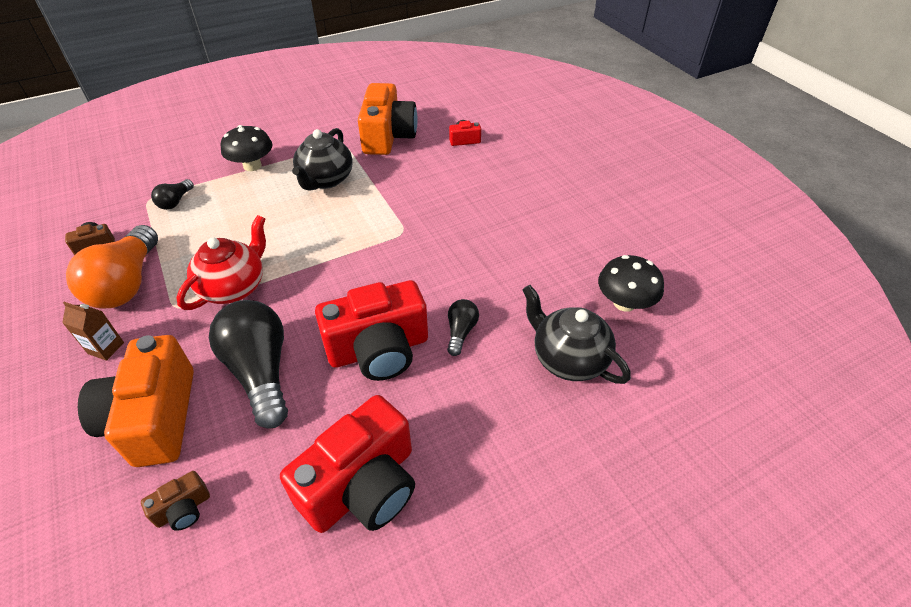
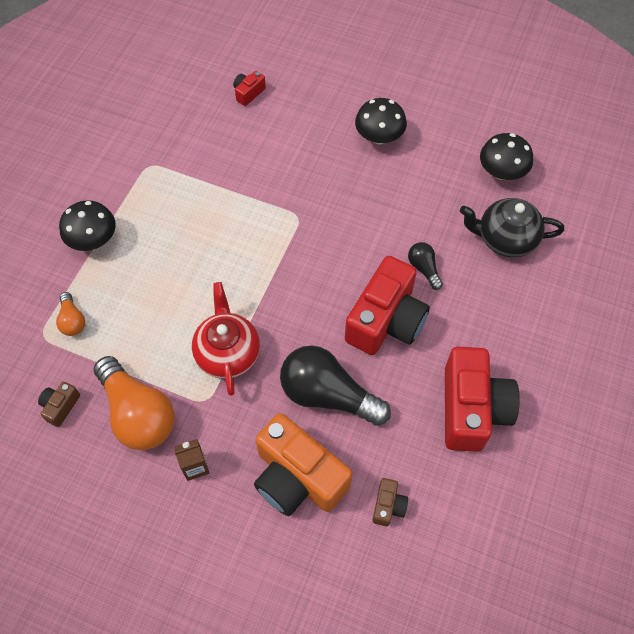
camera: 40 degrees left, 15 degrees up
(175, 202) = (72, 320): black light bulb -> orange light bulb
(325, 180) = (178, 211): black teapot -> none
(388, 136) = (178, 130): orange camera -> none
(535, 216) = (379, 137): none -> black mushroom

